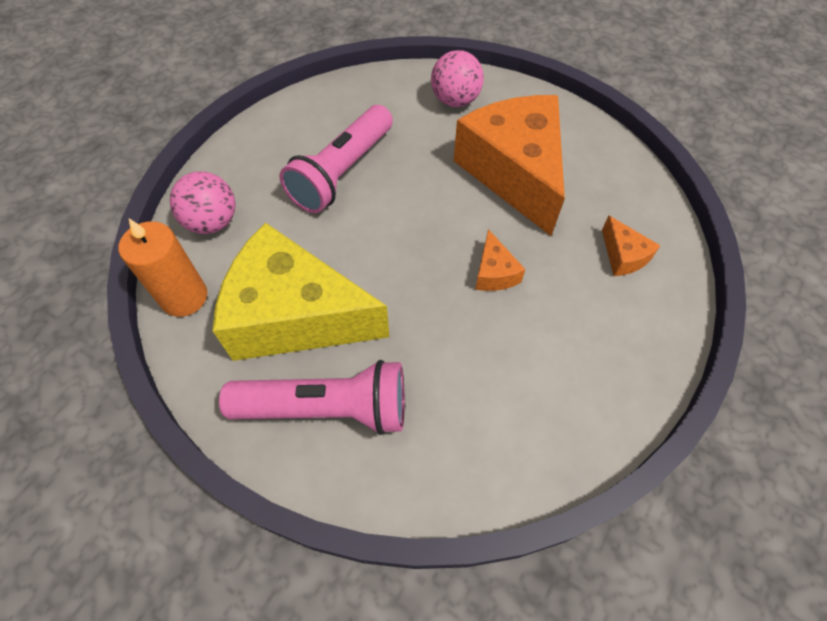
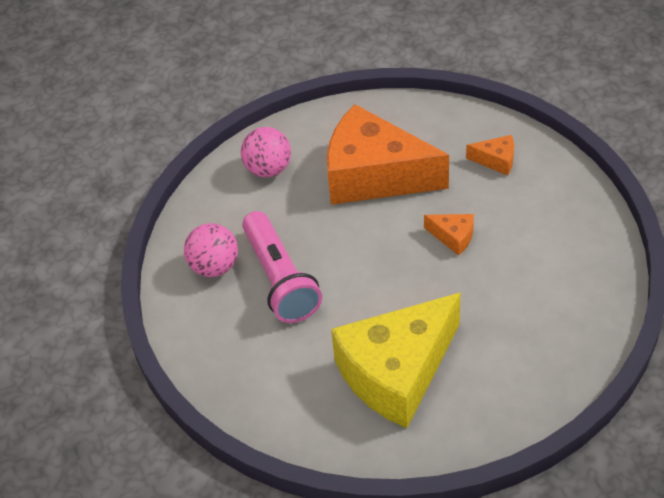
camera: 50 degrees left, 10 degrees down
(184, 297) = (322, 438): orange candle -> none
(212, 222) = (258, 389): pink ball -> pink ball (214, 266)
(327, 408) = (489, 387): pink flashlight -> none

